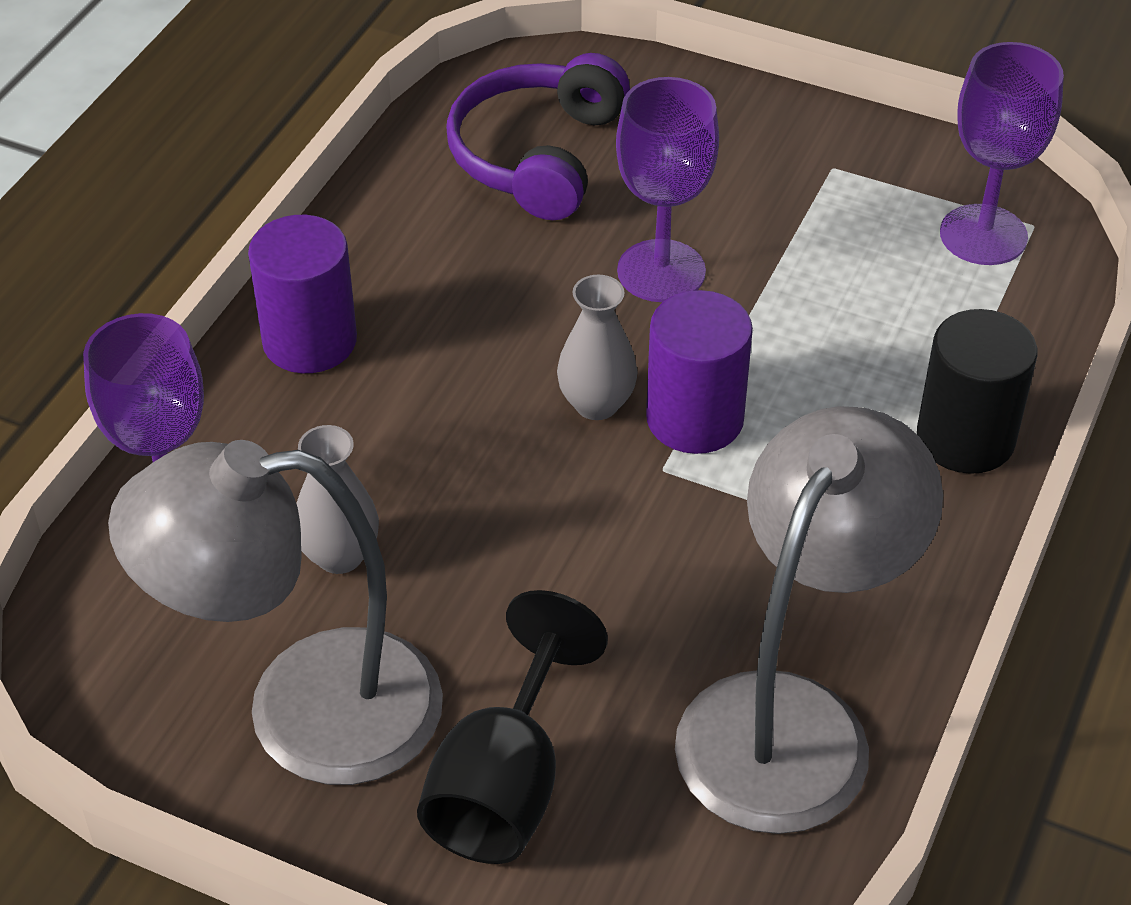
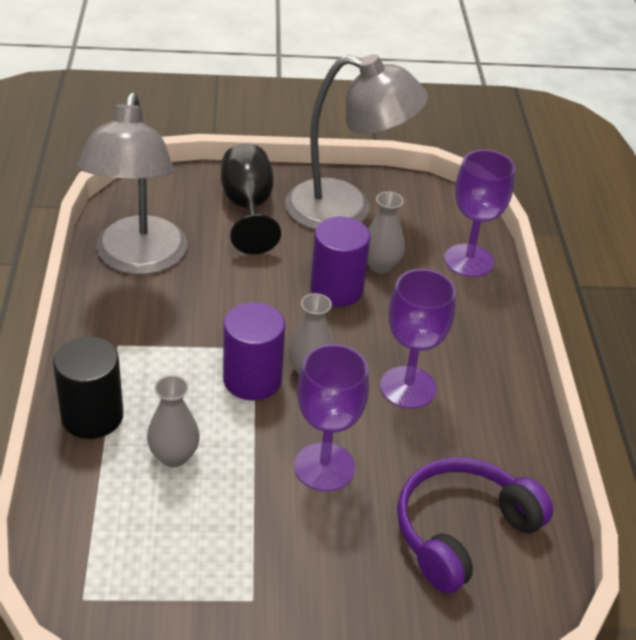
camera: 150 degrees right, 5 degrees down
(303, 710) = (346, 209): grey lamp -> grey lamp turned 45 degrees clockwise
(309, 341) = (485, 357): purple cylinder -> purple cylinder (336, 289)
(537, 155) = (462, 531): purple headphones -> purple headphones turned 120 degrees counterclockwise
(863, 346) = (174, 456): none -> grey vase
(983, 235) = (119, 574): purple goblet -> purple goblet (408, 387)

